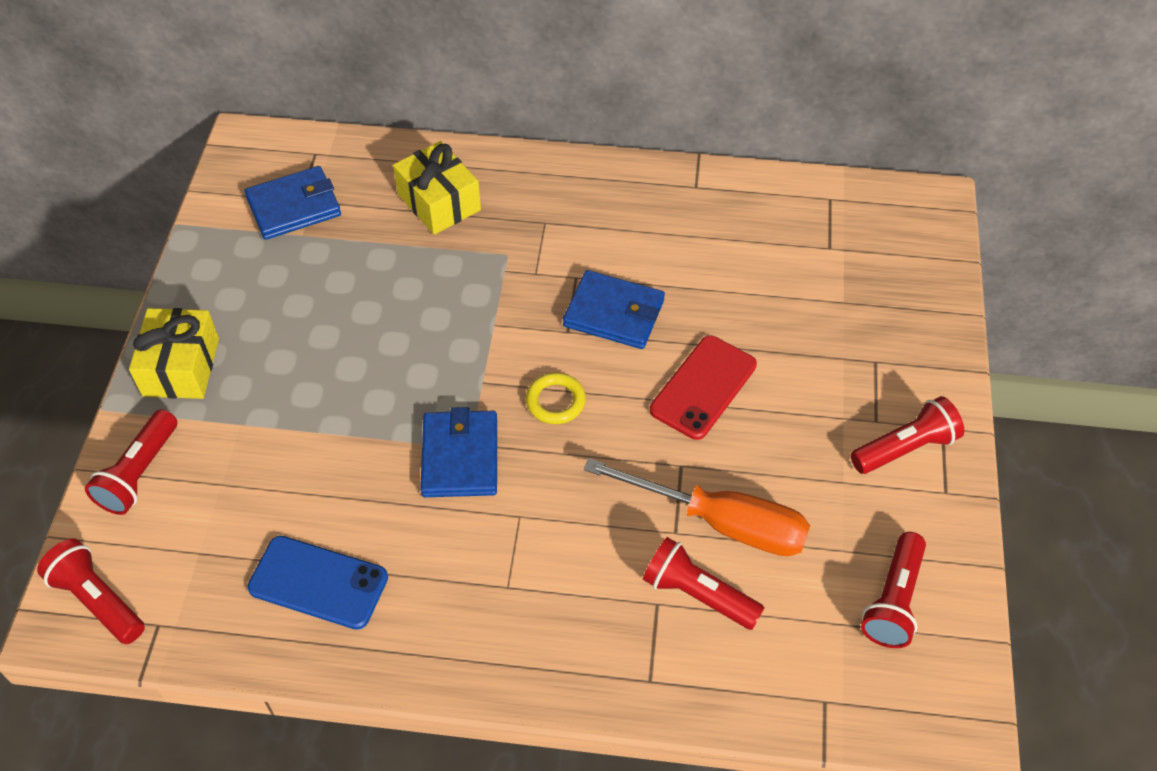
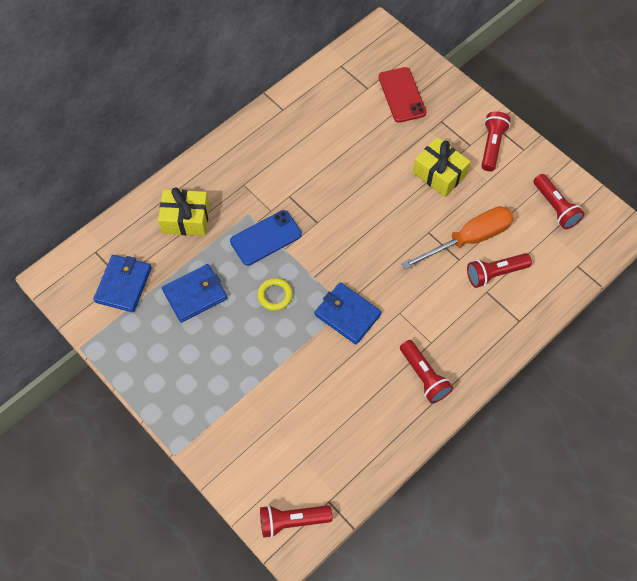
camera: 50 degrees left, 10 degrees up
(139, 473) = (232, 460): red flashlight -> red flashlight (424, 376)
(181, 367) = (182, 402): yellow gift -> yellow gift (439, 174)
(318, 582) = (364, 418): blue phone -> blue phone (266, 238)
(555, 401) = (352, 255): yellow ring -> yellow ring (275, 295)
(614, 313) = (324, 196): blue wallet -> blue wallet (195, 294)
(703, 387) = (397, 193): red phone -> red phone (402, 95)

